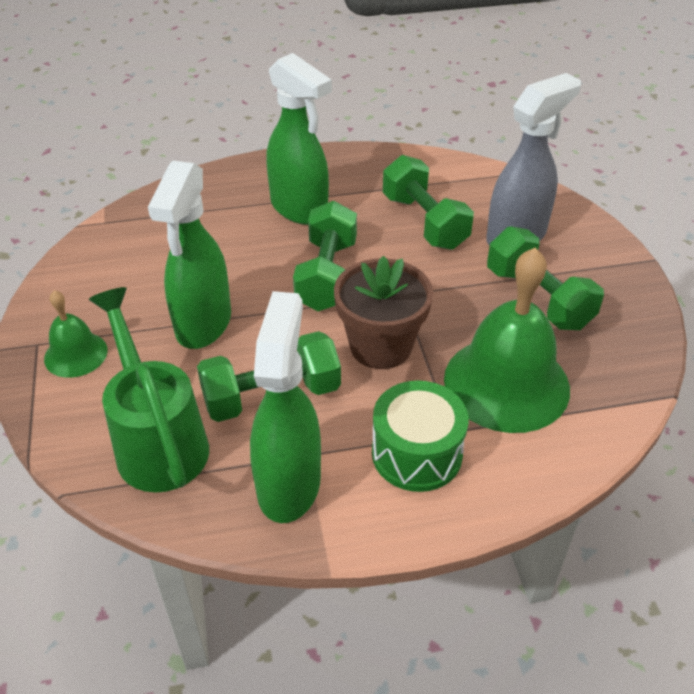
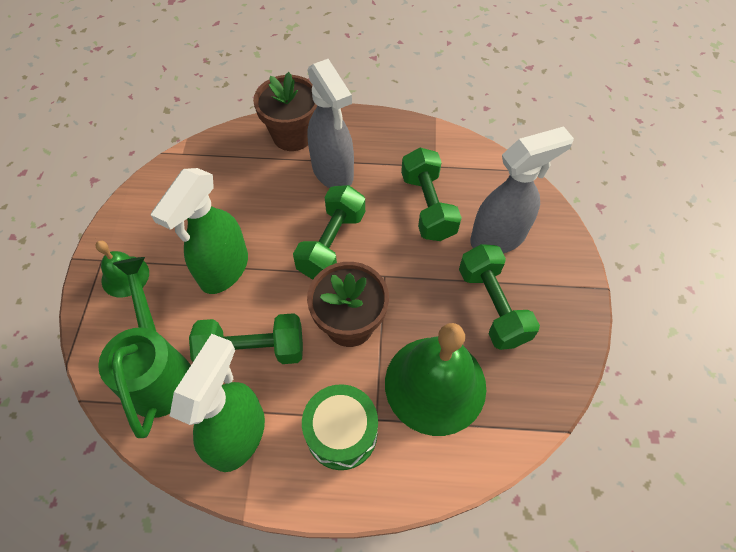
camera: 15 degrees right, 15 degrees up
(237, 183) = (292, 135): none -> brown flower pot
(300, 209) = (333, 172): green spray bottle -> grey spray bottle

